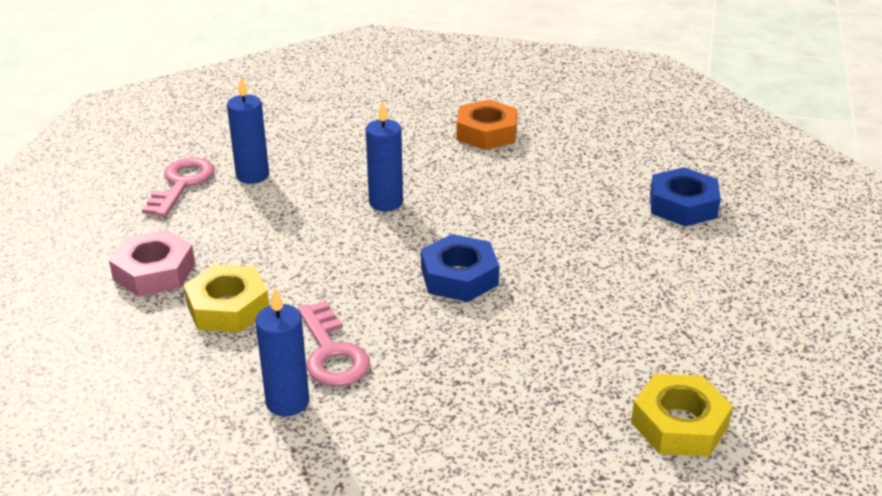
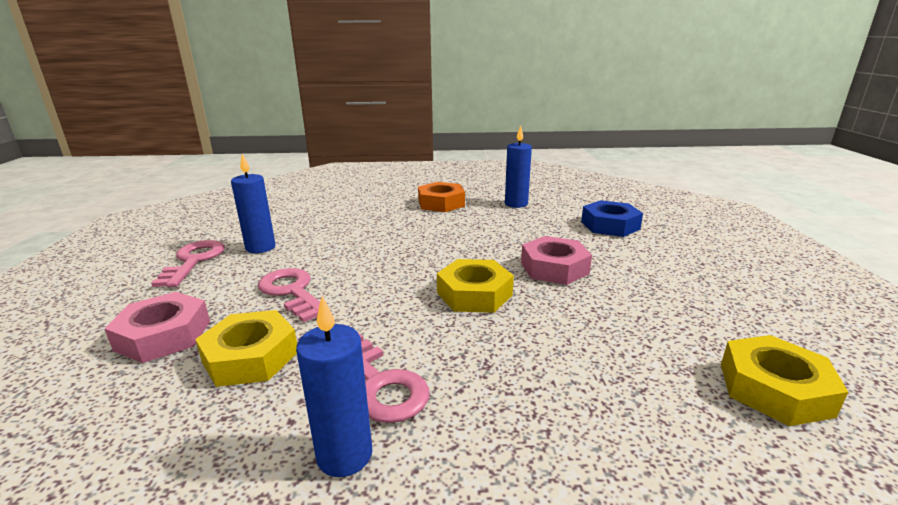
camera: 15 degrees left, 10 degrees down
(275, 242) = (292, 292): none -> pink key
(386, 202) = (383, 251): blue candle -> blue candle (516, 204)
(459, 277) = (474, 294): blue nut -> yellow nut
(566, 258) = (554, 268): none -> pink nut

